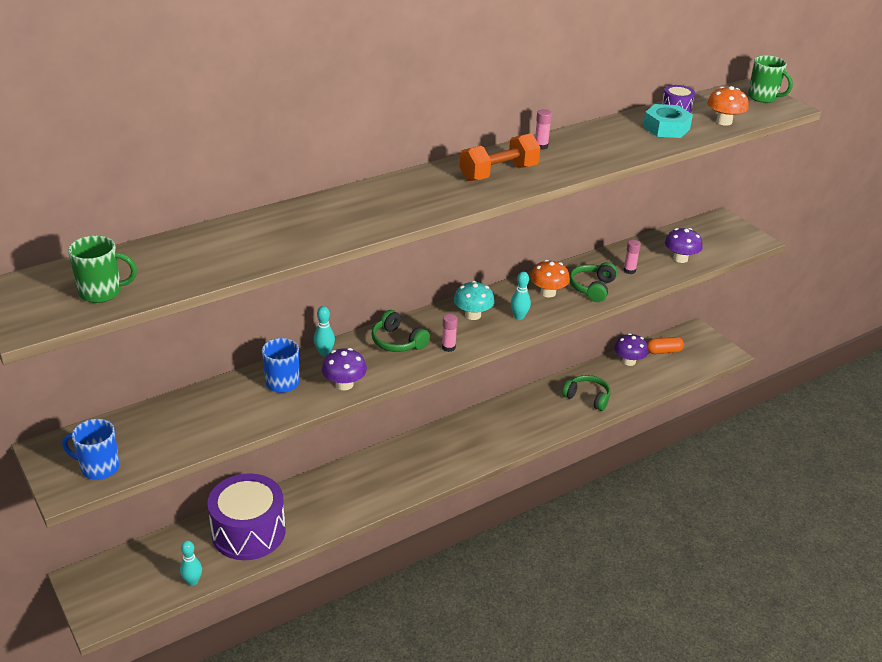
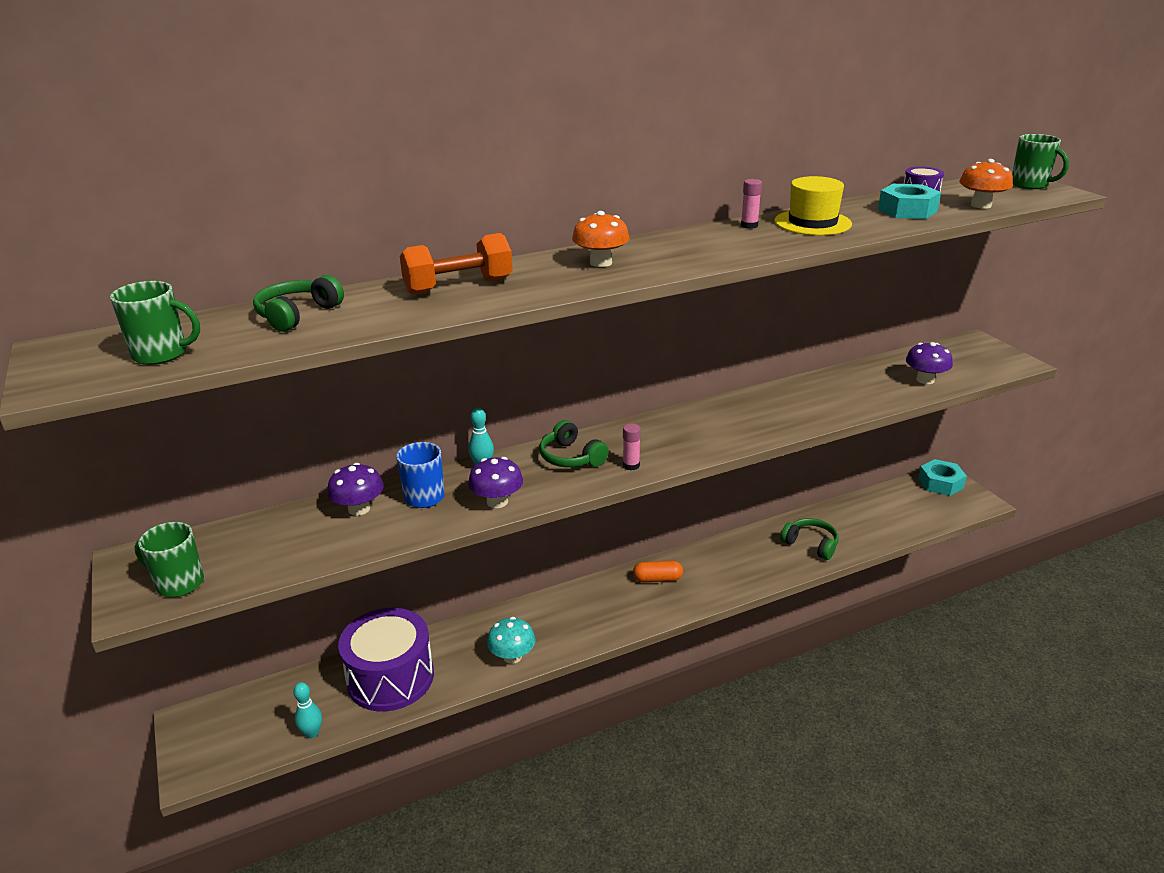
camera: 10 degrees right, 5 degrees down
(99, 468) = (179, 583): blue mug -> green mug
(473, 315) = (666, 432): turquoise mushroom -> turquoise mushroom (512, 656)
(498, 173) = (692, 249): orange dumbbell -> orange dumbbell (458, 286)
(519, 317) = (722, 435): turquoise bowling pin -> none
(548, 293) = (760, 411): orange mushroom -> orange mushroom (600, 263)
(591, 142) = (812, 223): none -> yellow hat
(592, 288) = (814, 407): green headphones -> green headphones (297, 315)
(629, 270) = (861, 390): pink glue stick -> none
(629, 361) = (862, 506): purple mushroom -> purple mushroom (359, 509)
(664, 351) = (905, 497): orange capsule -> orange capsule (657, 579)
(693, 337) = (940, 483): none -> turquoise nut

